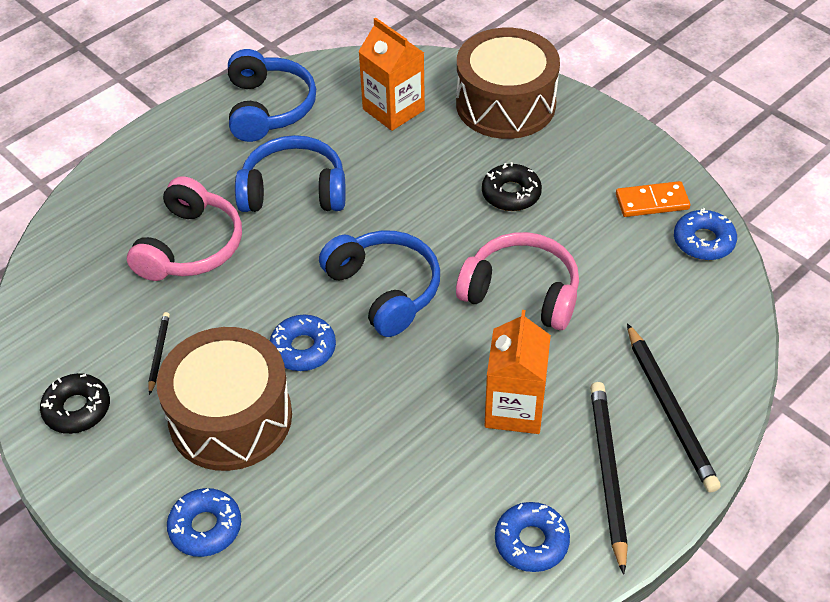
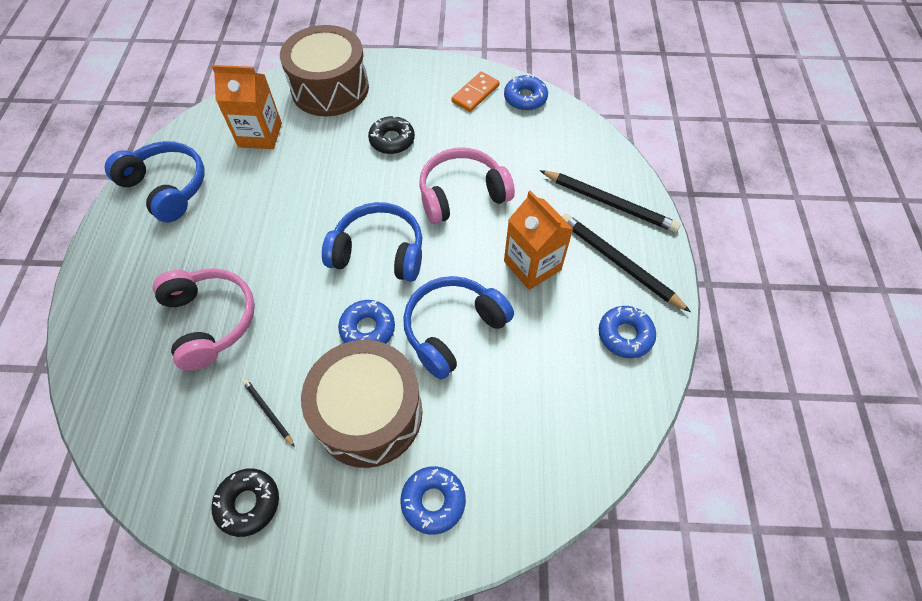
camera: 45 degrees left, 10 degrees up
(294, 191) = (247, 231): blue headphones -> blue headphones (453, 329)

